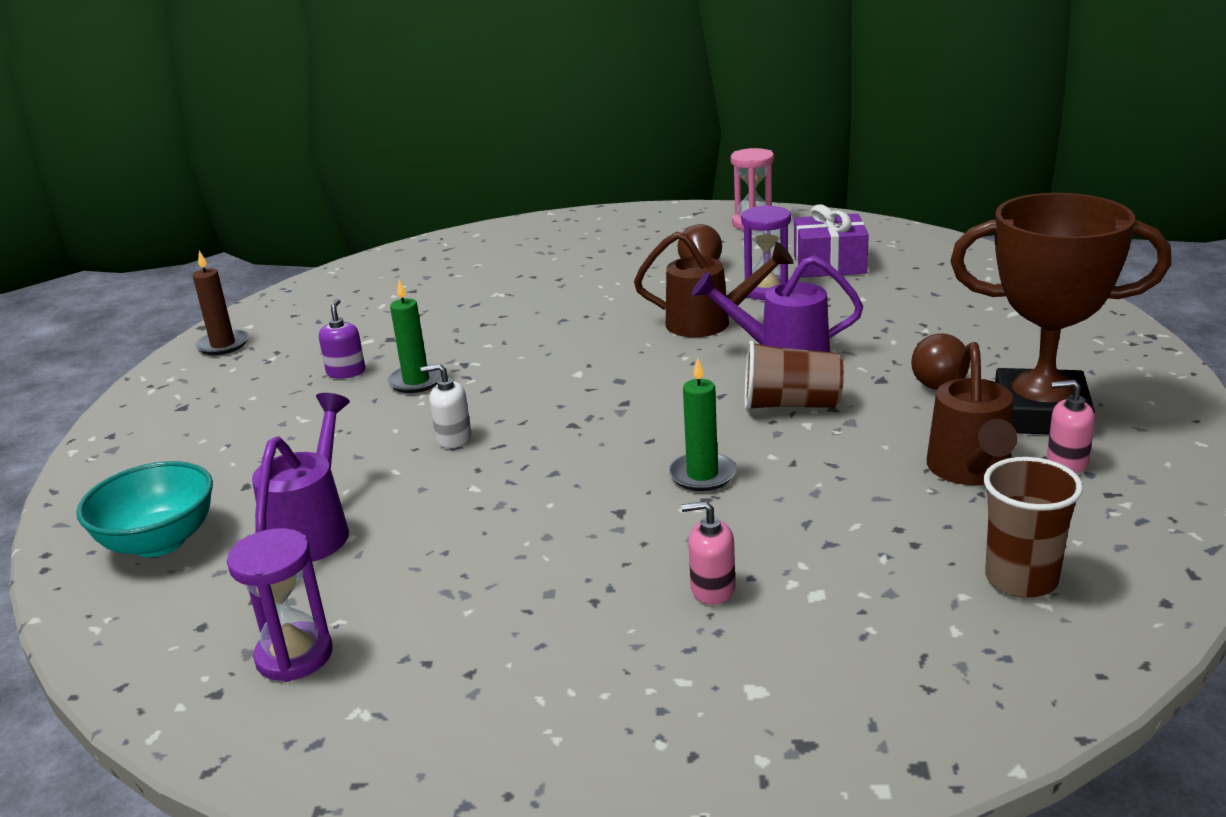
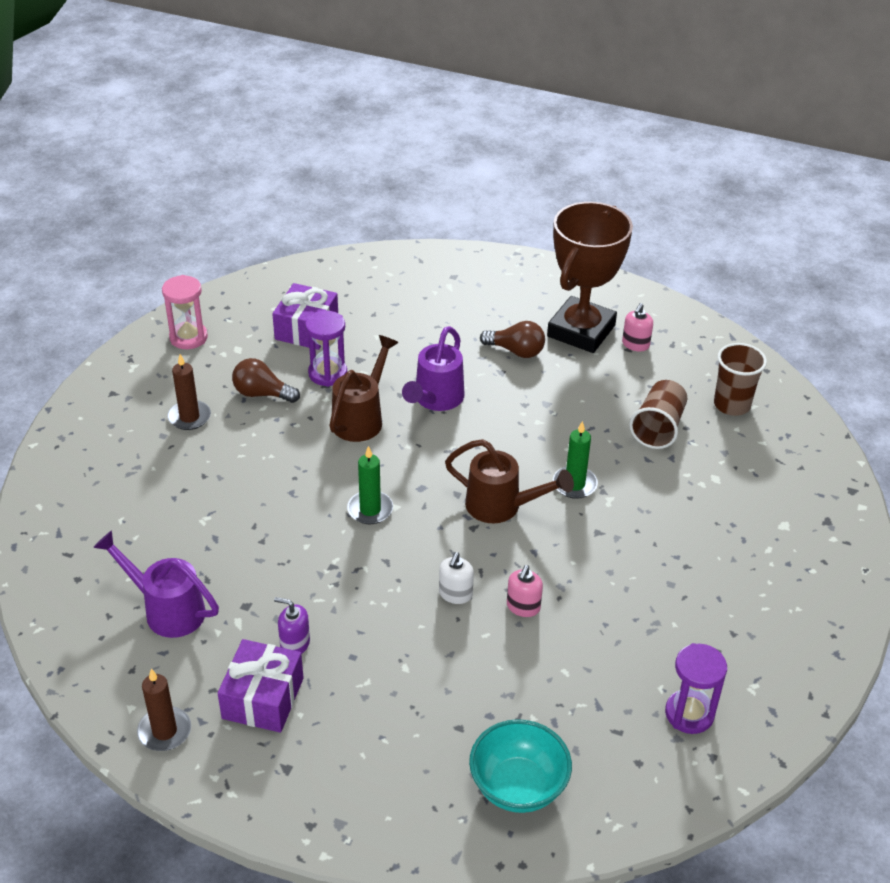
camera: 75 degrees left, 15 degrees up
(270, 375) = (263, 698): none -> purple gift
(313, 530) = (545, 691): purple watering can -> purple watering can (167, 610)
(416, 381) = (344, 601): green candle -> green candle (370, 509)
(636, 253) = (189, 417): none -> brown candle
(712, 589) = (695, 515): pink soap dispenser -> pink soap dispenser (523, 607)
(791, 405) = (510, 420): brown cup -> brown cup (658, 428)
(970, 471) = (627, 380): brown watering can -> brown watering can (501, 506)

